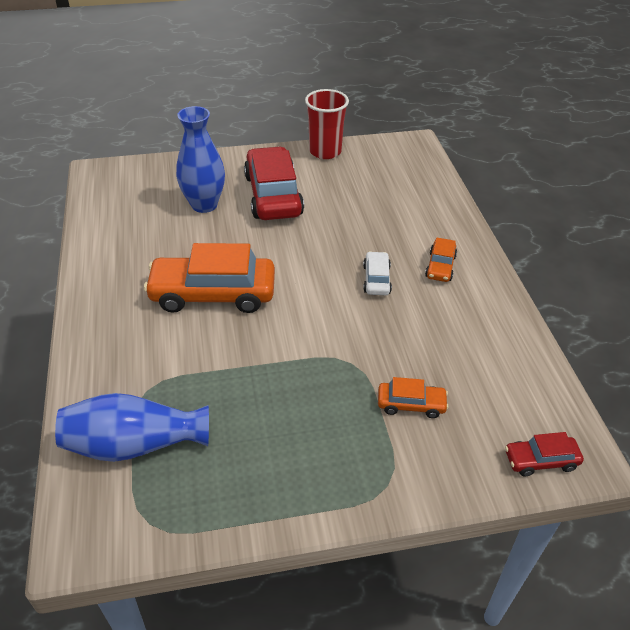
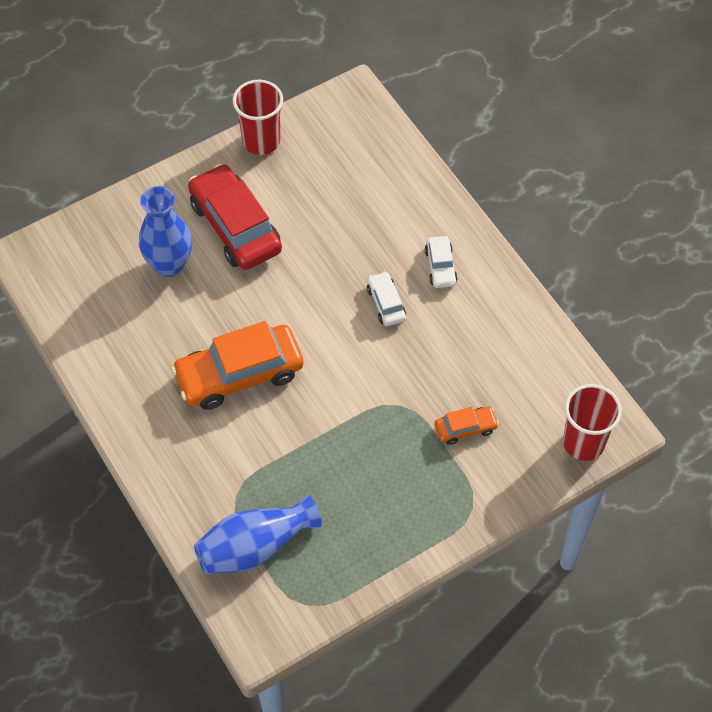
camera: 20 degrees left, 15 degrees up
(440, 266) = (440, 266): orange car -> white car
(541, 460) = (583, 443): red car -> red cup

